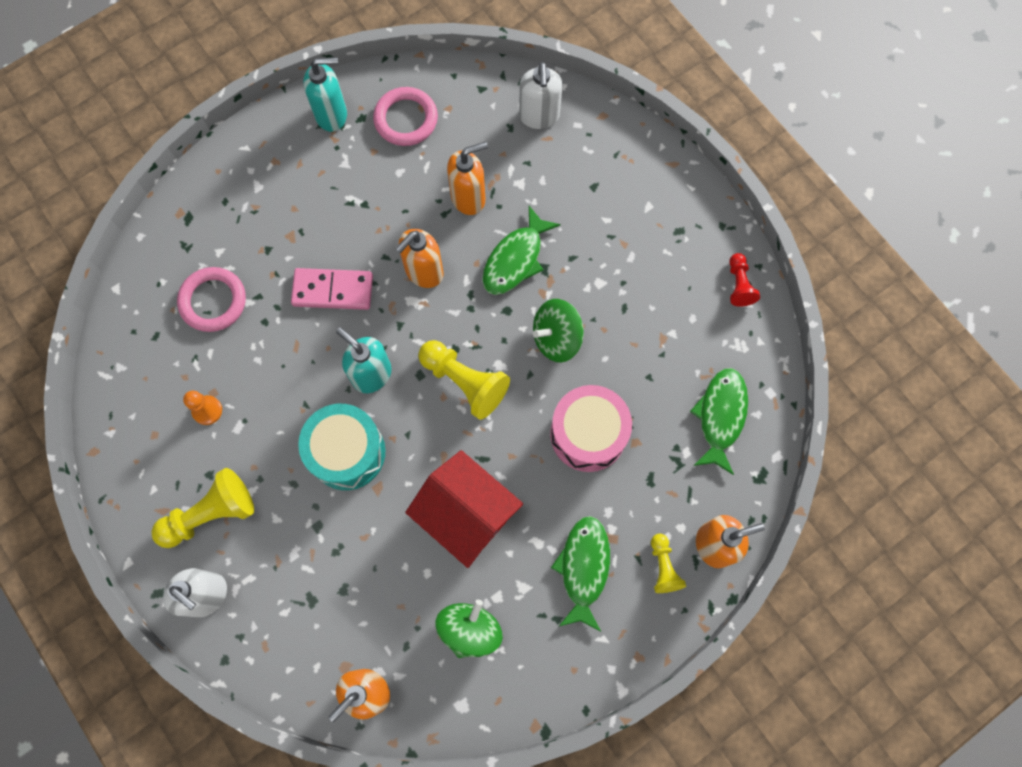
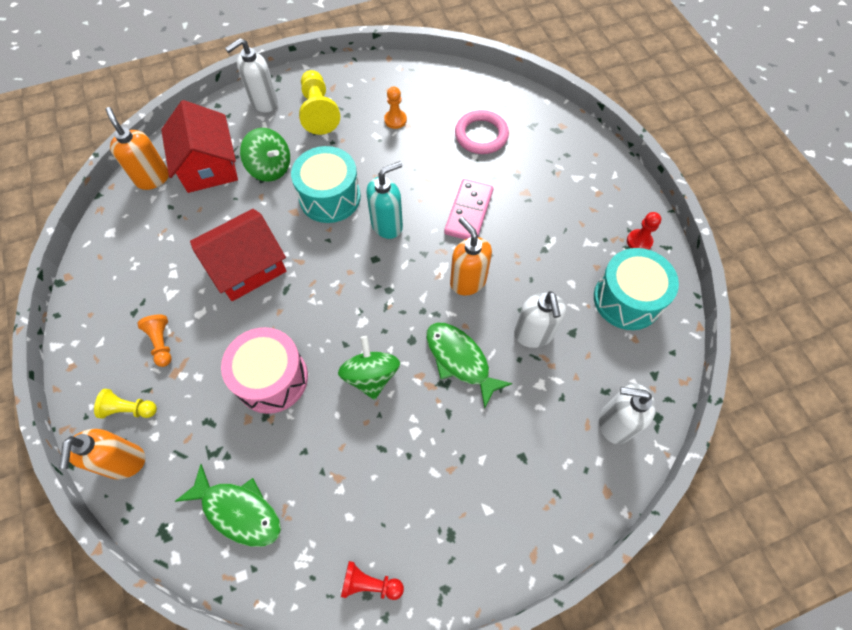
camera: 105 degrees right, 10 degrees down
(332, 115) = (639, 241): turquoise soap dispenser -> red pawn
(332, 625) = (208, 165): none -> red house
(406, 119) = (627, 299): pink ring -> turquoise drum
(465, 382) = (356, 290): yellow pawn -> none
(468, 198) = (533, 334): orange soap dispenser -> white soap dispenser
(470, 630) = (159, 249): green spinning top -> green spinning top (270, 168)
(583, 568) = (162, 343): green fish -> orange pawn

